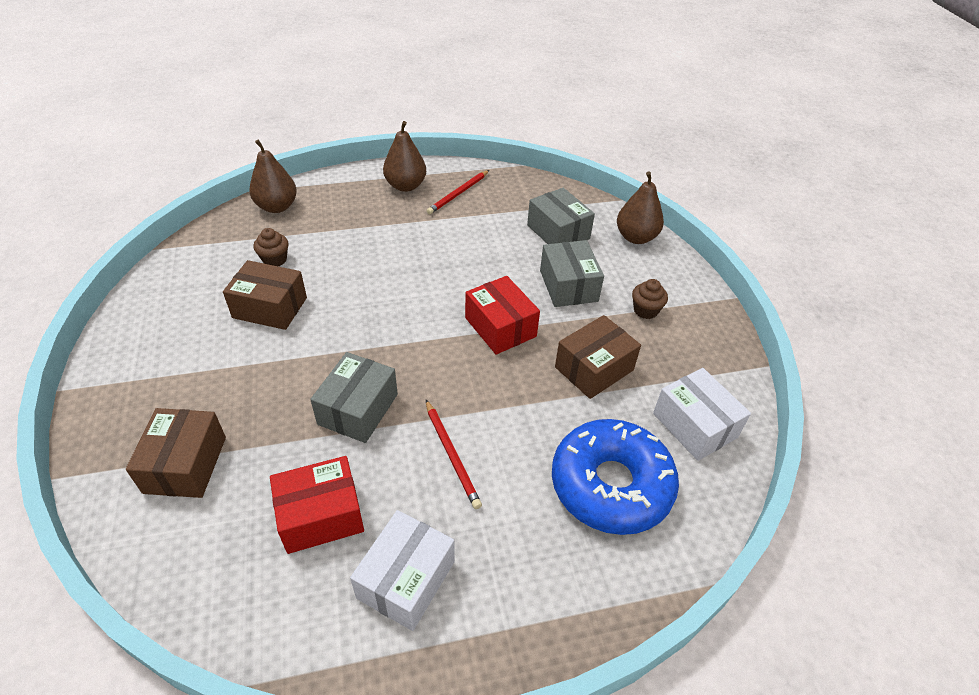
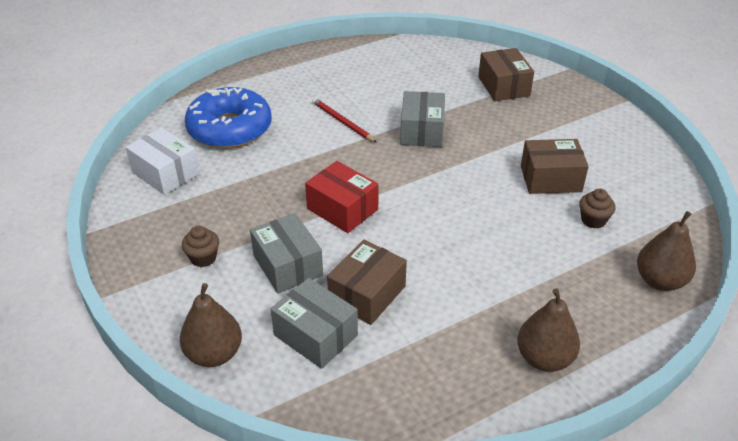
camera: 165 degrees right, 5 degrees down
(321, 515) = (405, 83): red box -> none
(406, 579) = (341, 72): white box -> none
(458, 194) = (468, 364): red pencil -> none
(594, 368) = (250, 194): brown box -> brown box (367, 294)

